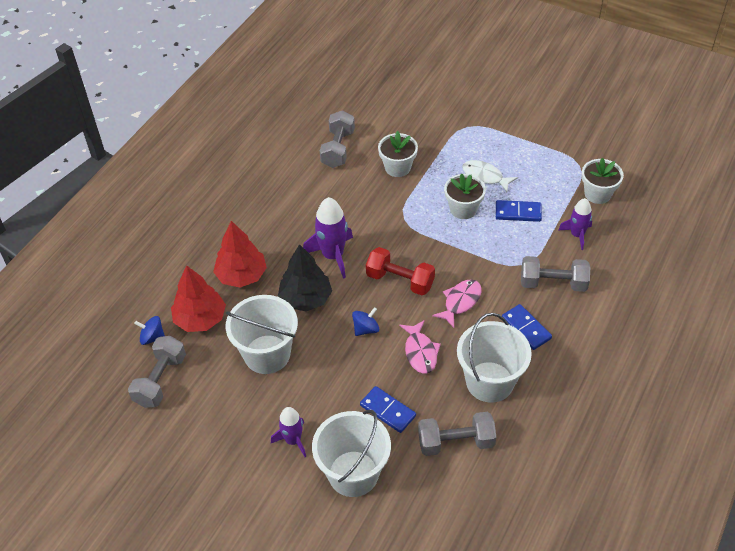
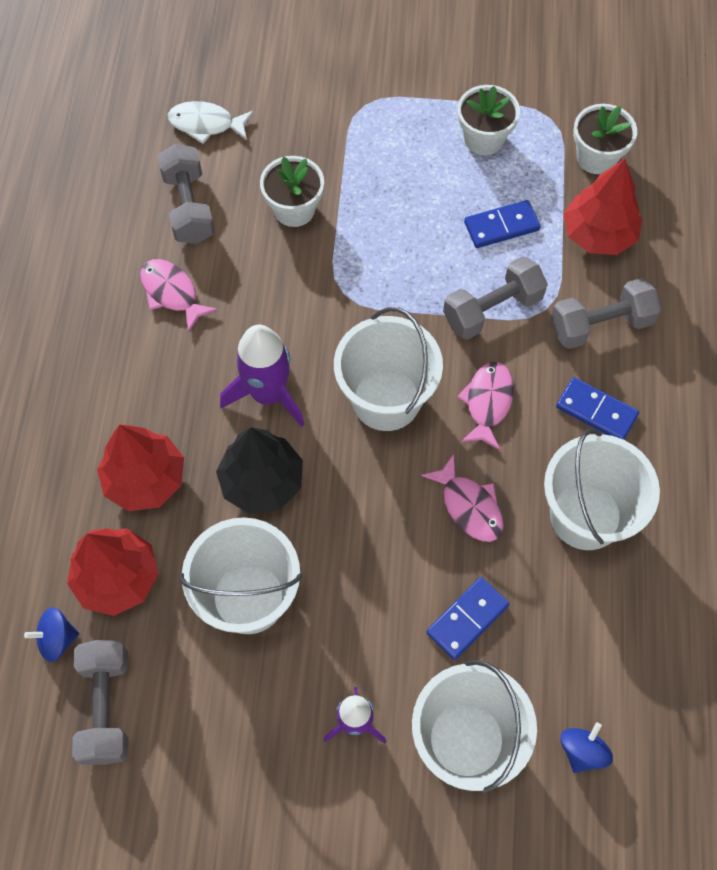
camera: 25 degrees left, 15 degrees up
(306, 188) = (172, 293): none -> pink fish
(366, 329) = (374, 499): blue spinning top -> blue spinning top (582, 751)
(388, 410) = (467, 619): blue domino -> blue domino turned 60 degrees counterclockwise
(400, 280) = (386, 399): red dumbbell -> white bucket
(455, 442) = (583, 630): grey dumbbell -> grey dumbbell (492, 309)
(463, 209) = (422, 247): white flower pot -> white flower pot (484, 138)
(485, 177) = (428, 182): white fish -> white fish (206, 124)
(577, 235) = (598, 234): purple rocket -> red tree

